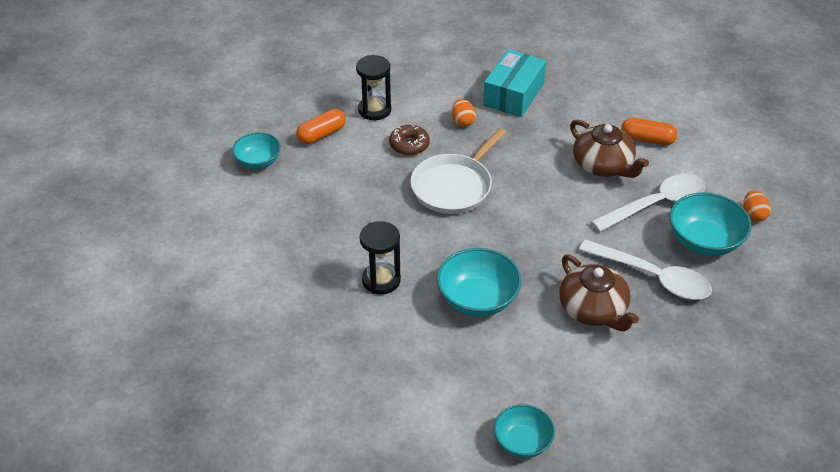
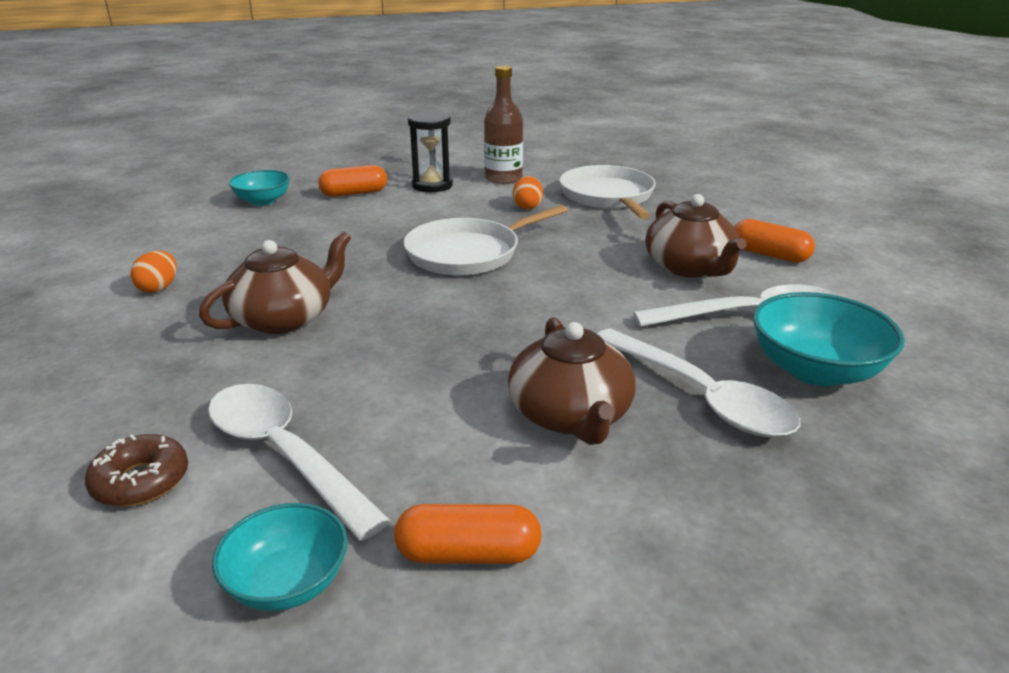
camera: 20 degrees right, 15 degrees down
(381, 280) = (284, 318): black hourglass -> brown teapot
(409, 145) = (445, 214): brown donut -> brown donut (141, 481)
(423, 88) = (503, 178): none -> brown bottle
(465, 377) = (284, 454): none -> white spoon
(477, 299) = (396, 364): turquoise bowl -> none
(513, 94) = (608, 196): turquoise box -> white pan
(591, 404) = (468, 554): none -> orange capsule
(753, 215) = (918, 356): orange egg -> orange egg (159, 288)

